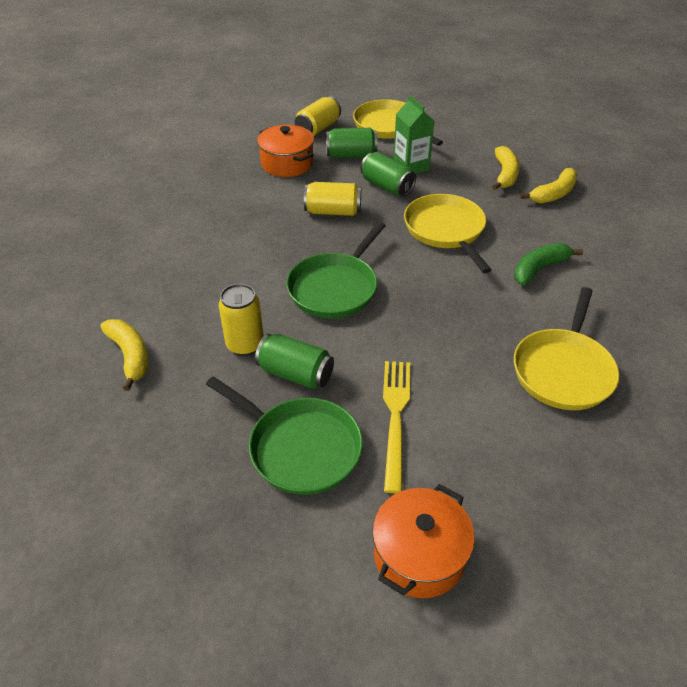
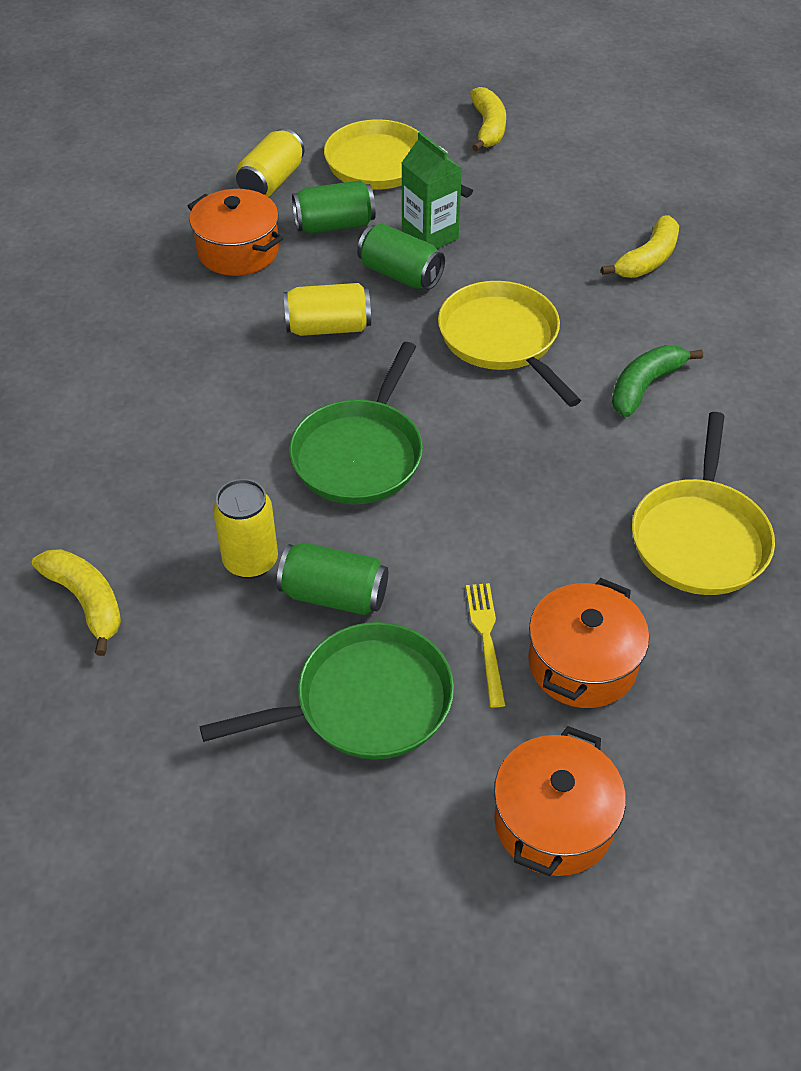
camera: 10 degrees left, 5 degrees up
(300, 448) = (366, 702): green pan -> green pan turned 45 degrees counterclockwise
(395, 417) = (486, 638): yellow fork -> yellow fork, size x0.66
(462, 444) = (582, 663): none -> orange pot
(505, 175) = (572, 234): yellow banana -> yellow banana (488, 128)

